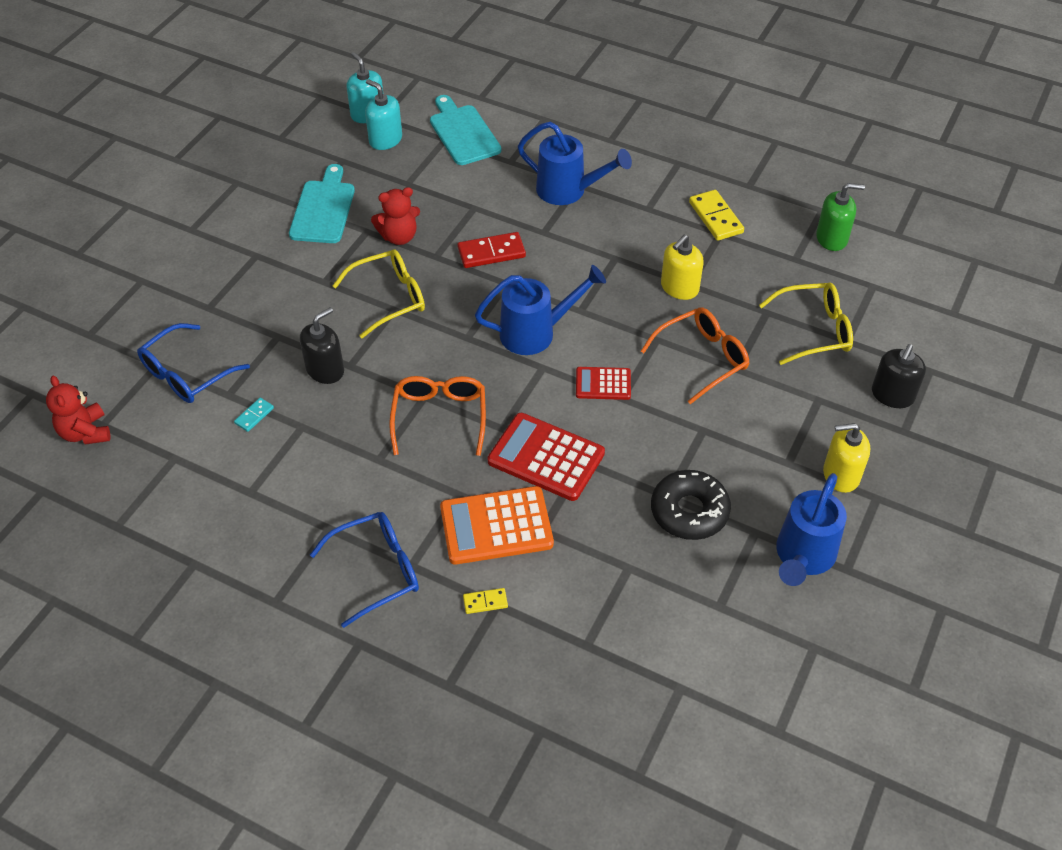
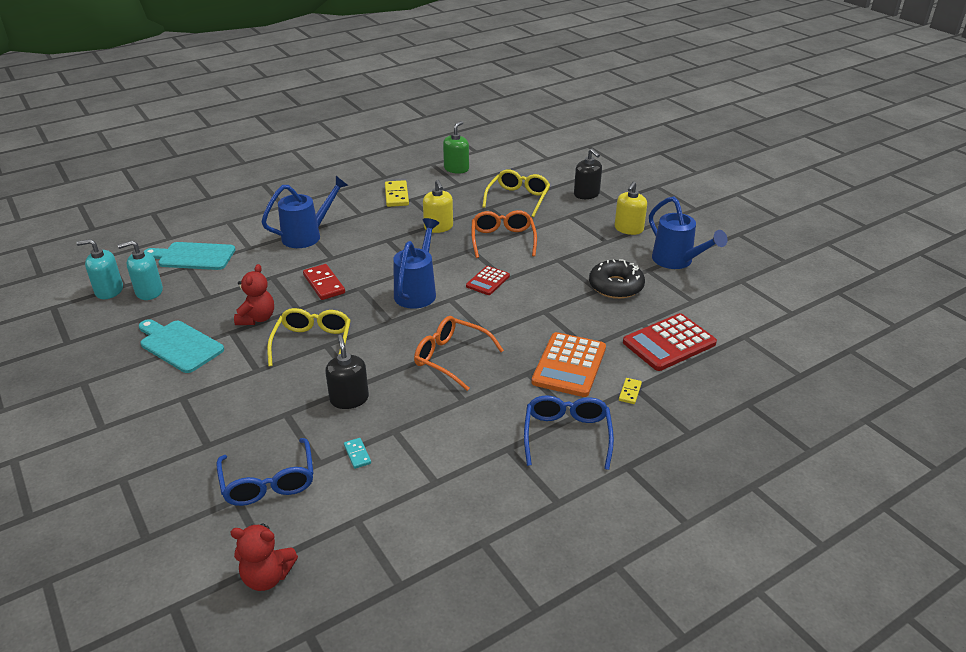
camera: 60 degrees left, 15 degrees down
(491, 252) = (324, 284): red domino -> red domino turned 45 degrees counterclockwise
(546, 457) = (528, 324): red calculator -> red calculator (669, 343)
(716, 217) = (396, 195): yellow domino -> yellow domino turned 75 degrees clockwise

